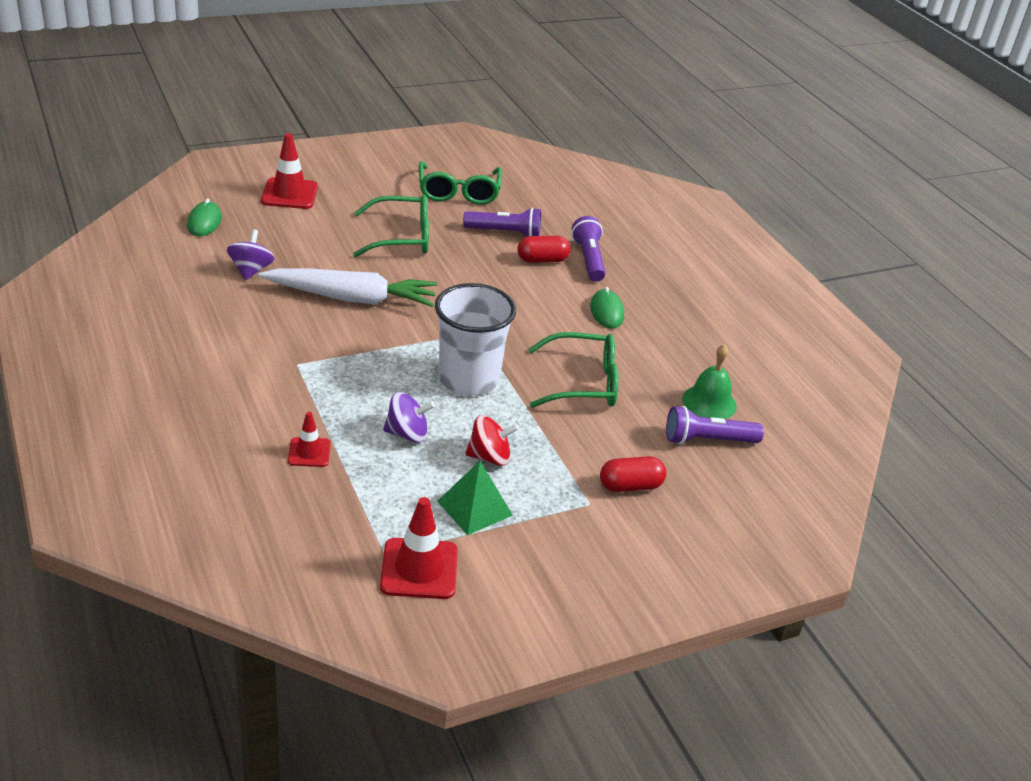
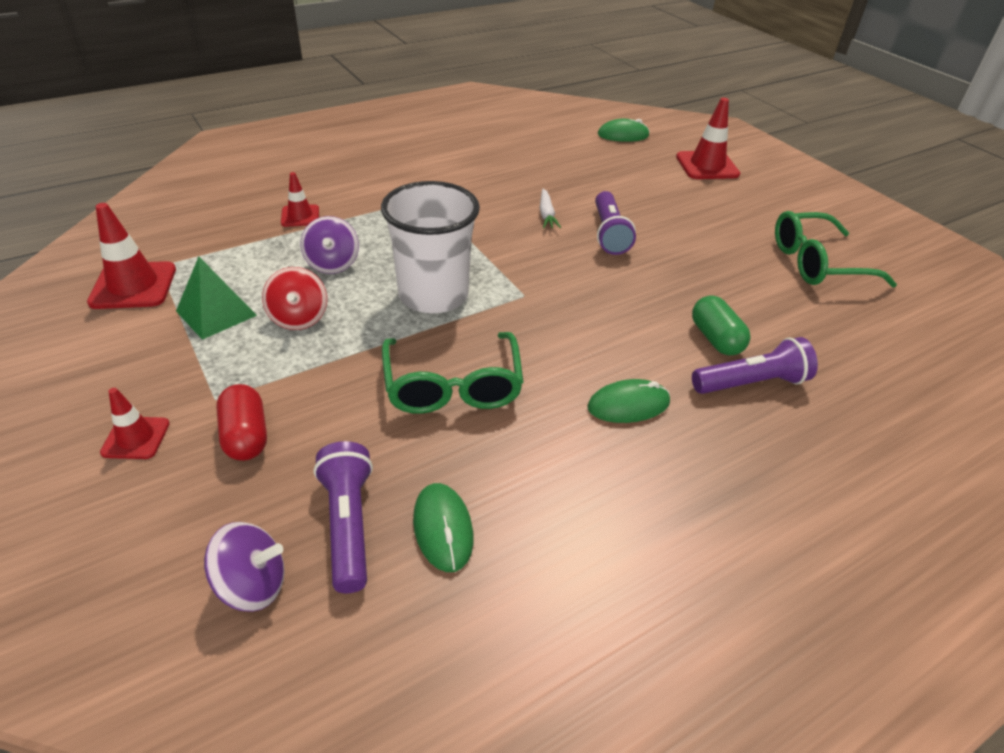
camera: 85 degrees right, 5 degrees up
(251, 270) = (561, 162): purple spinning top -> purple spinning top (253, 584)
(351, 298) = (546, 214): white carrot -> white carrot, size x0.41
(402, 237) = (681, 233): green glasses -> none
(505, 233) = (755, 304): purple flashlight -> purple flashlight (609, 234)
(542, 260) = (715, 339): red capsule -> green capsule
(631, 544) = (136, 438): none -> red traffic cone
(709, 402) = (443, 528): green bell -> green mouse

